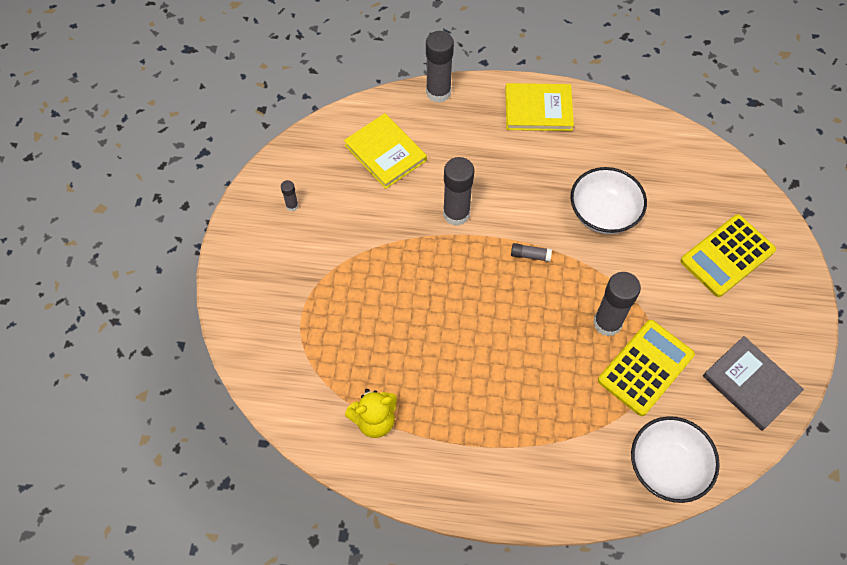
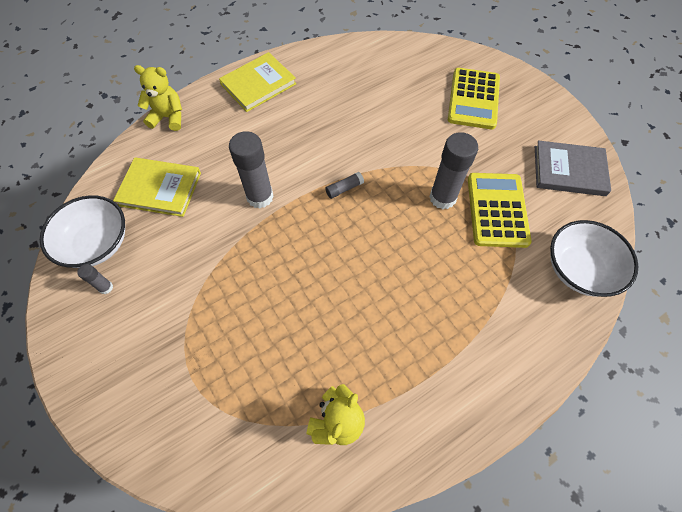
camera: 40 degrees left, 0 degrees up
(438, 92) = (168, 117): grey glue stick -> yellow teddy bear
(603, 213) = (369, 124): white bowl -> white bowl (97, 244)

